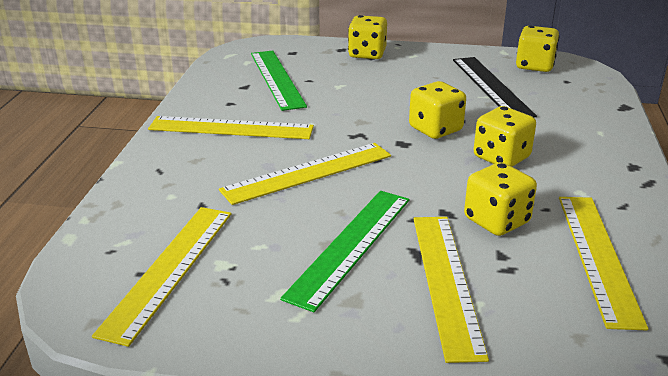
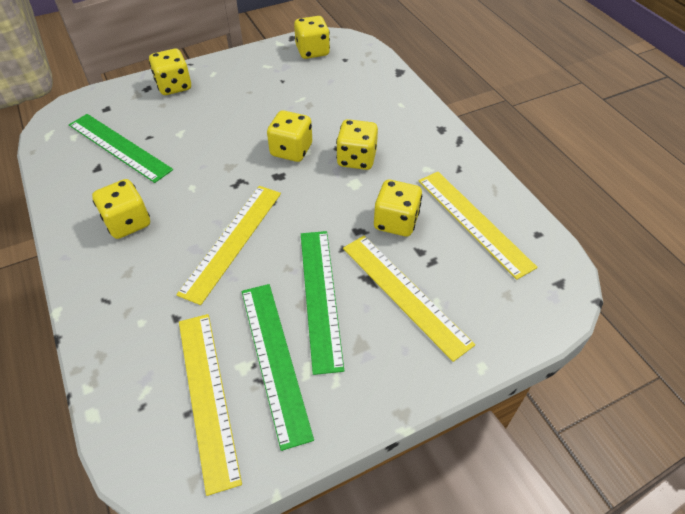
camera: 35 degrees left, 20 degrees up
(231, 128) = (128, 223): yellow ruler -> yellow dice
(256, 272) = (275, 359): none -> green ruler
(491, 86) = (298, 86): black ruler -> none

